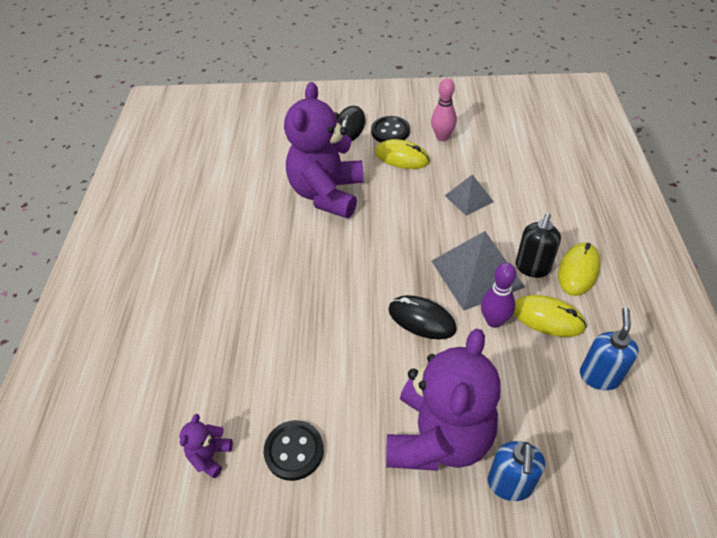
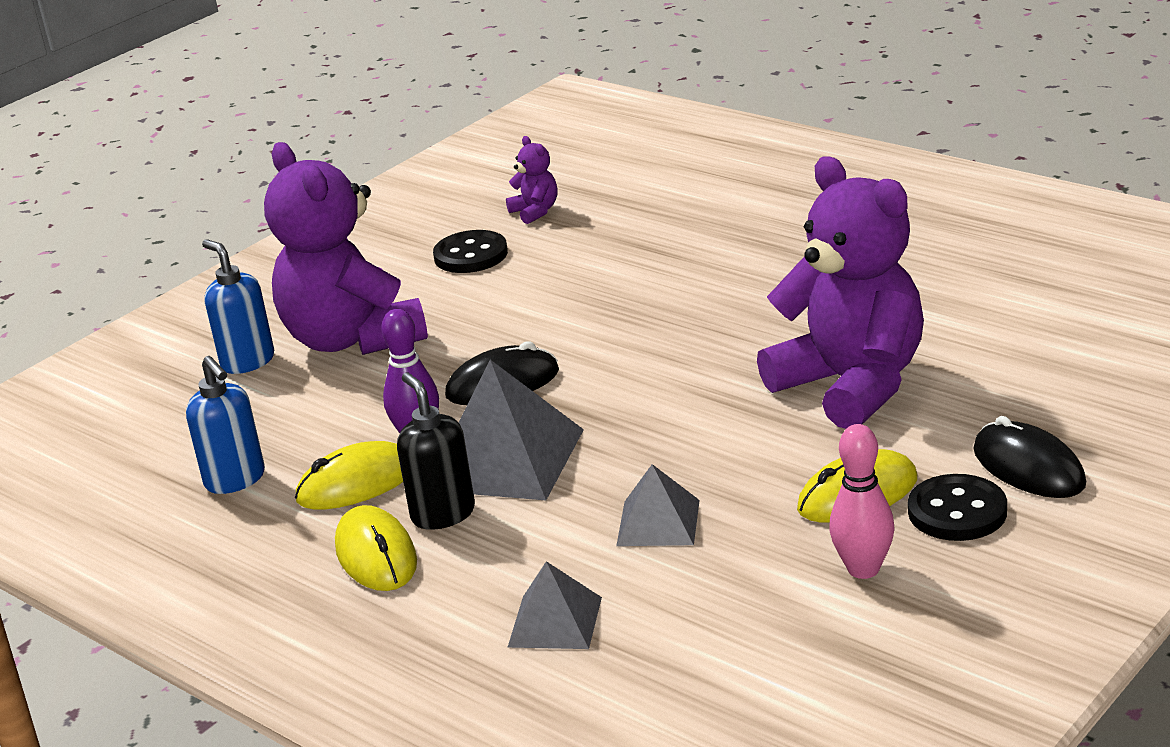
camera: 130 degrees right, 20 degrees down
(548, 192) = (555, 622): none -> grey pyramid

